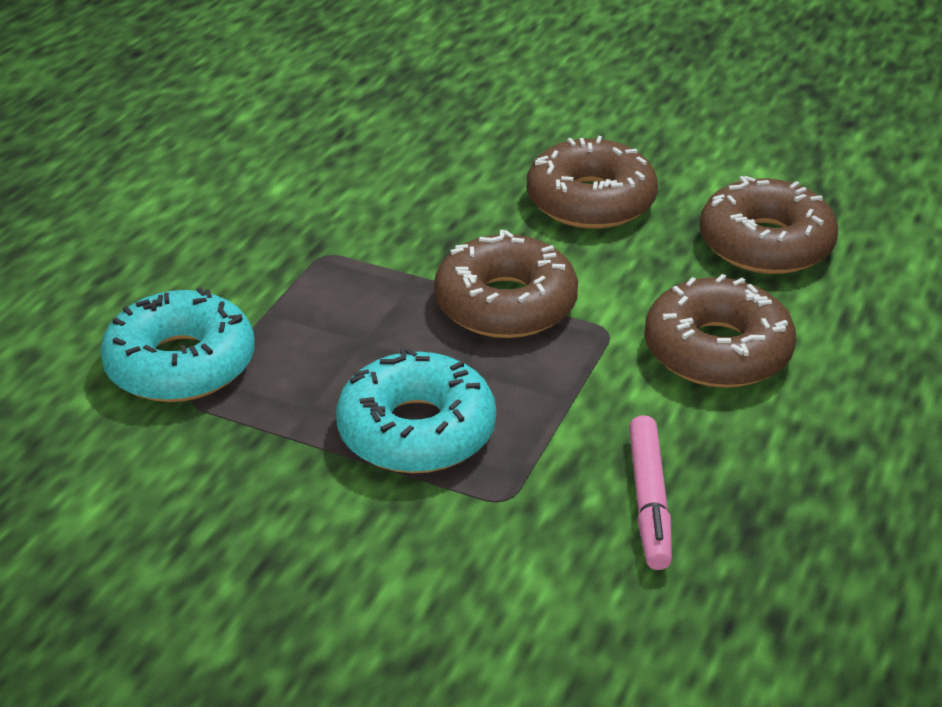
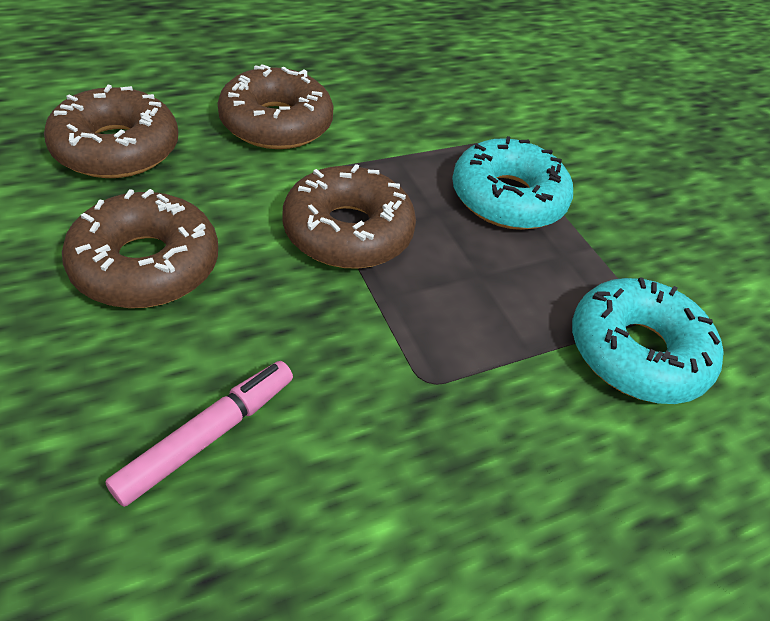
camera: 145 degrees left, 10 degrees up
(649, 501) = (428, 99): pink marker -> pink marker (208, 436)

